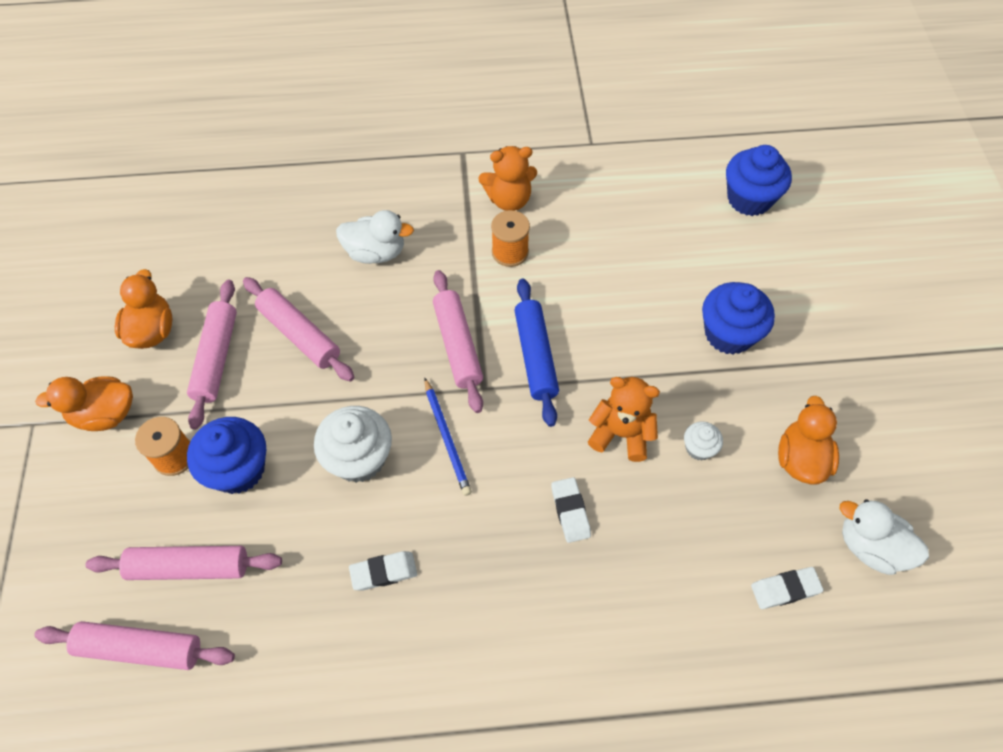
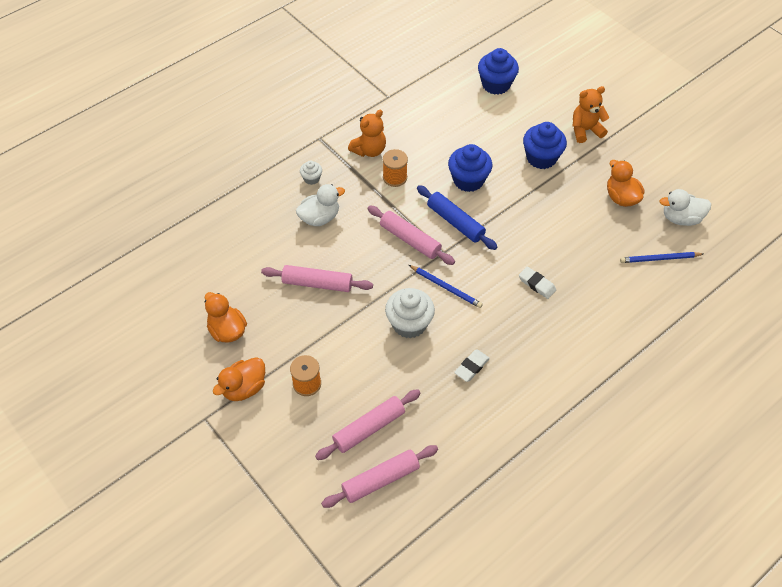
camera: 35 degrees left, 5 degrees down
(216, 358) = (281, 322): pink rolling pin -> none
(238, 469) = (349, 368): blue cupcake -> blue cupcake (468, 180)
(621, 434) = (530, 234): orange teddy bear -> orange teddy bear (585, 130)
(699, 448) = (572, 220): white cupcake -> white cupcake (311, 178)
(785, 589) = (660, 259): white eraser -> blue pencil

